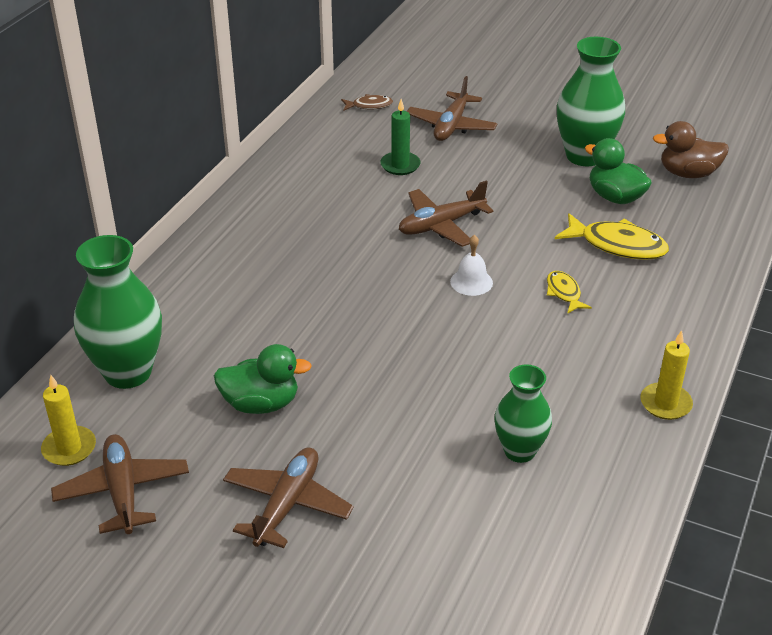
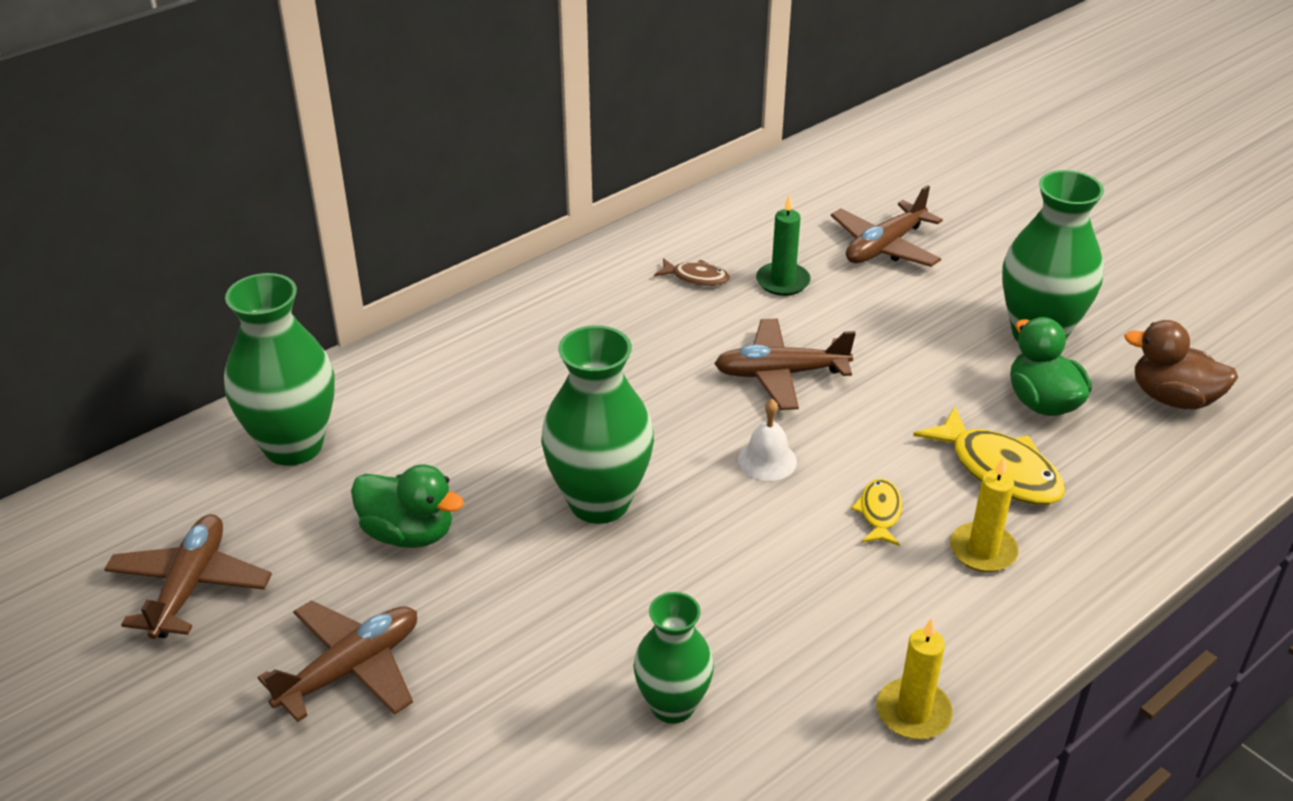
camera: 25 degrees right, 0 degrees up
(69, 448) = (172, 515): yellow candle -> yellow candle (983, 550)
(369, 106) = (797, 195): brown fish -> brown fish (696, 277)
(380, 342) = (599, 502): none -> green vase

